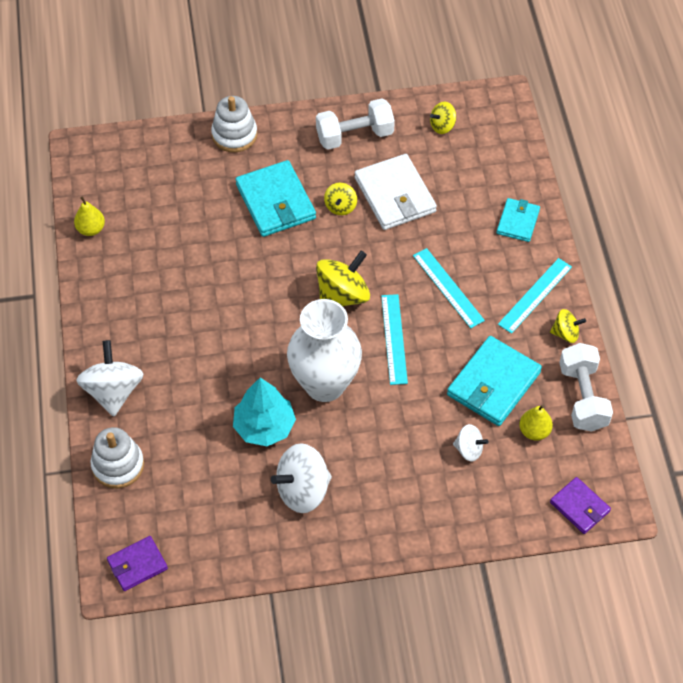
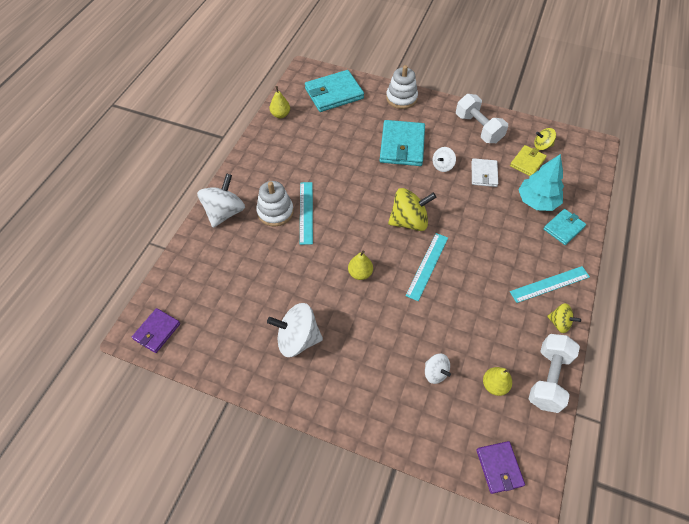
camera: 30 degrees right, 0 degrees up
(118, 465) = (193, 259): white stacking toy -> white stacking toy (275, 212)
(137, 565) = (157, 331): purple wallet -> purple wallet turned 60 degrees counterclockwise
(264, 427) = (301, 281): turquoise tree -> turquoise tree (537, 201)
(325, 384) = (360, 273): white vase -> yellow pear
(340, 207) = (442, 166): yellow spinning top -> white spinning top
(355, 136) = (478, 128): white dumbbell -> white dumbbell turned 45 degrees clockwise
(395, 195) = (484, 174): white wallet -> white wallet, size x0.58
(436, 156) = (527, 162): none -> yellow wallet
(448, 288) = (486, 249): turquoise ruler -> turquoise ruler (306, 212)
(493, 383) = (482, 333): turquoise wallet -> turquoise wallet (334, 93)

